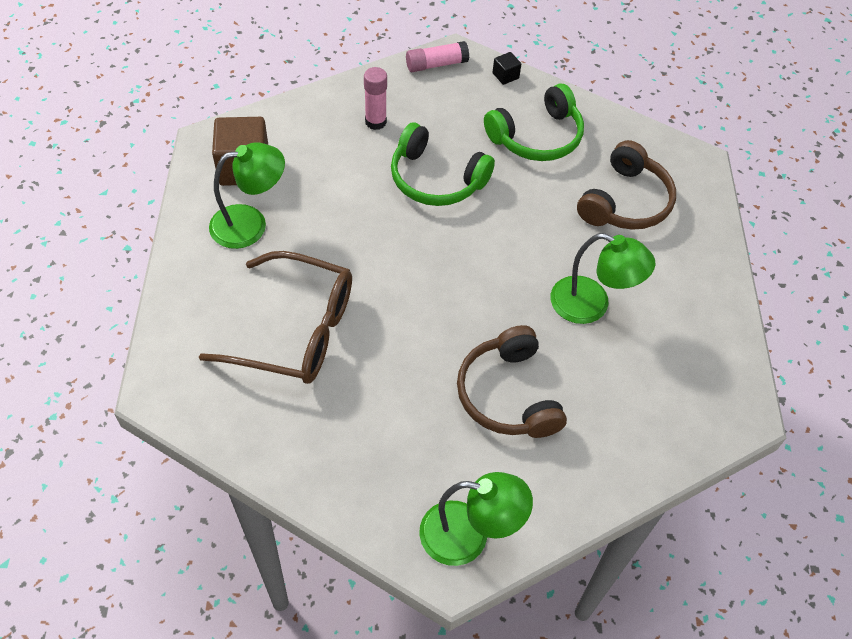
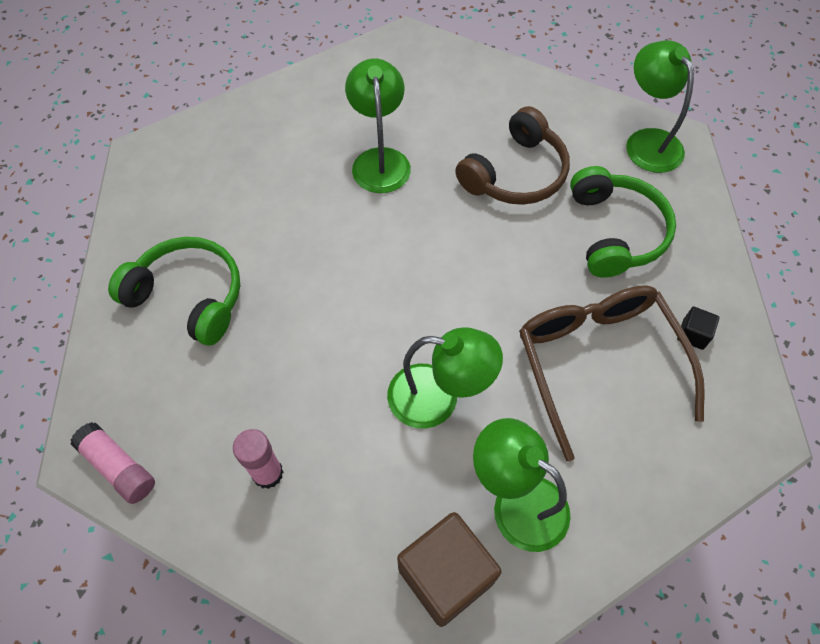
camera: 120 degrees left, 5 degrees up
(351, 224) = (438, 398): none -> green lamp
(436, 179) = (317, 356): green headphones -> green headphones (615, 232)
(505, 76) = (99, 378): black cube -> black cube (693, 334)
(625, 202) = (236, 186): brown headphones -> none

